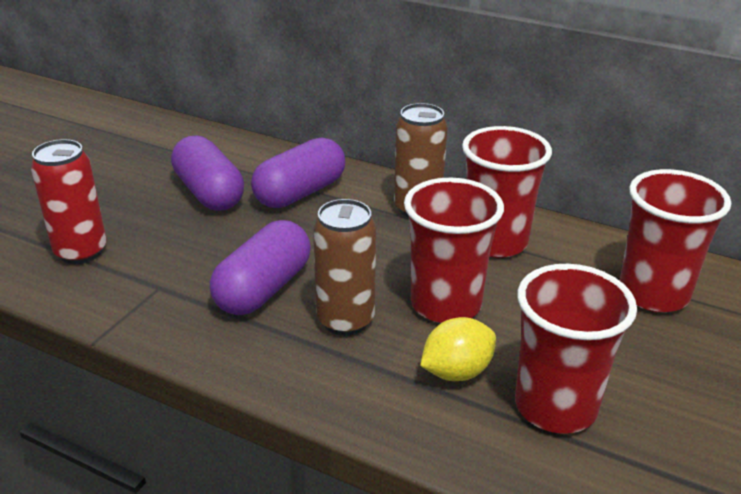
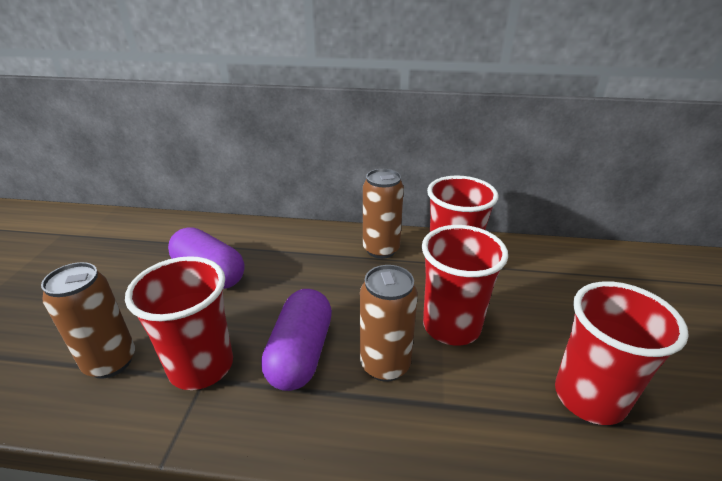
camera: 20 degrees left, 0 degrees up
(81, 252) = (110, 362): red can -> brown can
(300, 193) = (285, 256): purple capsule -> none
(456, 372) = (499, 388): yellow lemon -> none
(653, 294) = (578, 278): red cup -> red cup (201, 366)

